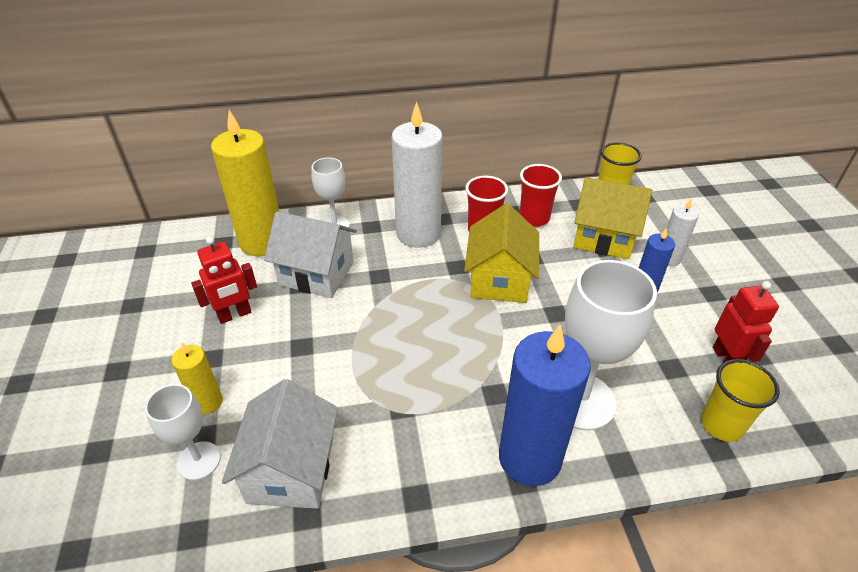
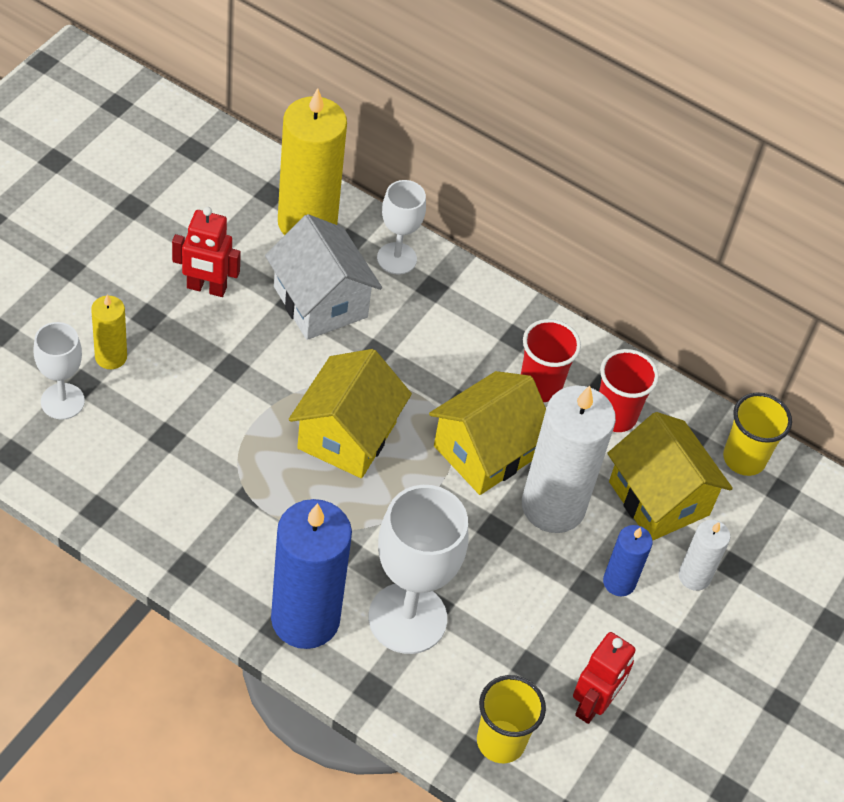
camera: 35 degrees right, 10 degrees up
(291, 470) = (119, 467): white house -> none
(417, 329) = (347, 435): none -> yellow house
(418, 233) = (469, 335): white candle -> white candle (553, 506)

